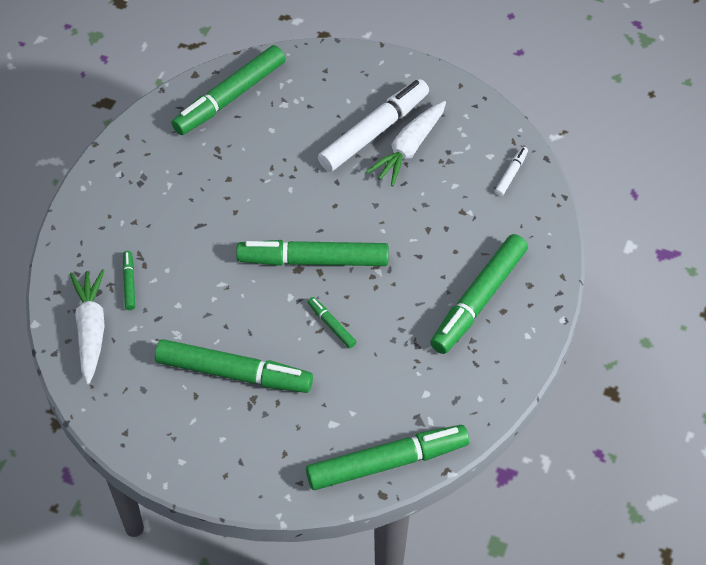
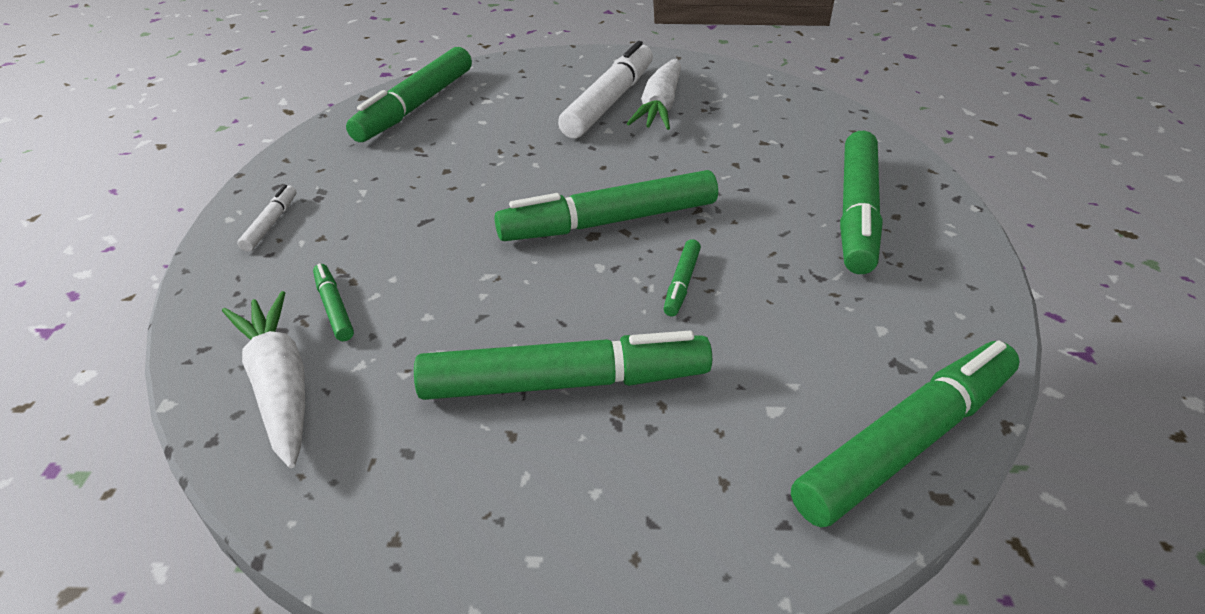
camera: 20 degrees left, 15 degrees down
(331, 325) = (682, 283): green marker -> green marker turned 105 degrees counterclockwise
(511, 174) = (790, 104): white marker -> white marker (271, 223)

